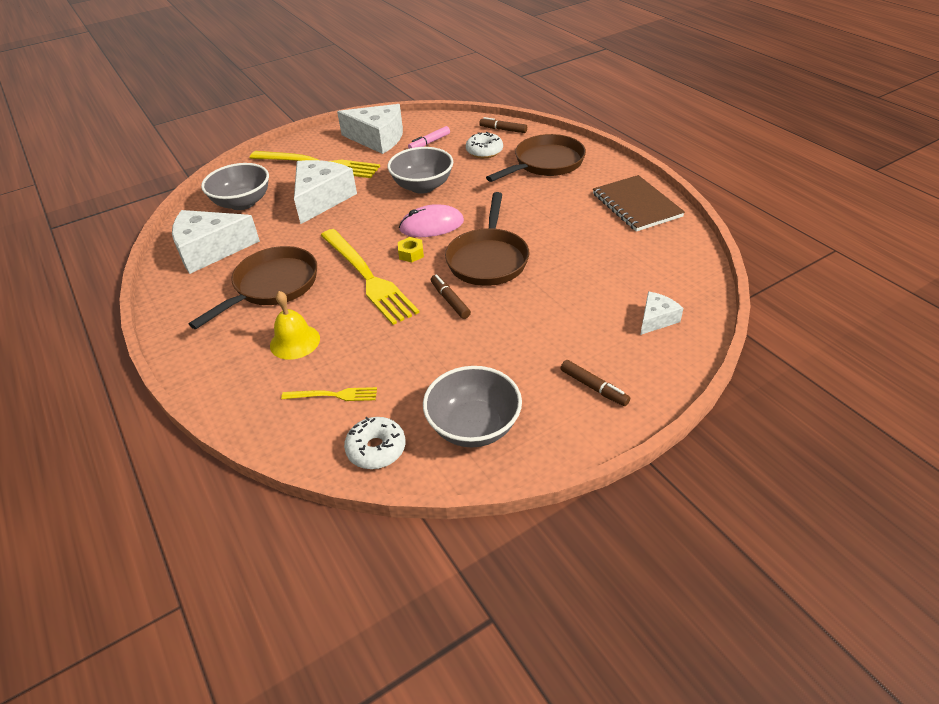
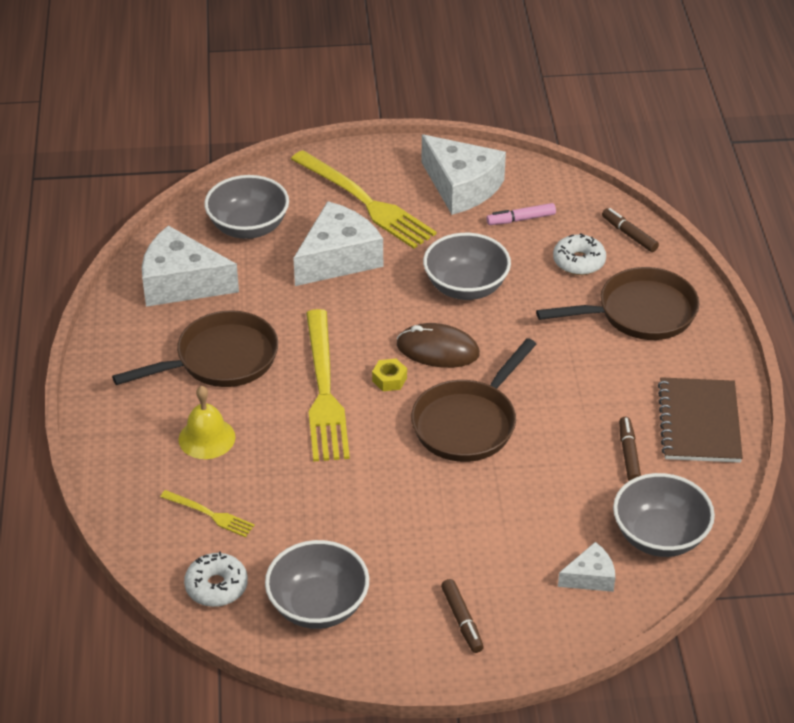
camera: 25 degrees right, 0 degrees up
(431, 225) = (438, 349): pink mouse -> brown mouse
(450, 300) = (390, 458): brown marker -> brown marker (629, 454)
(676, 276) = (659, 536): none -> grey bowl

